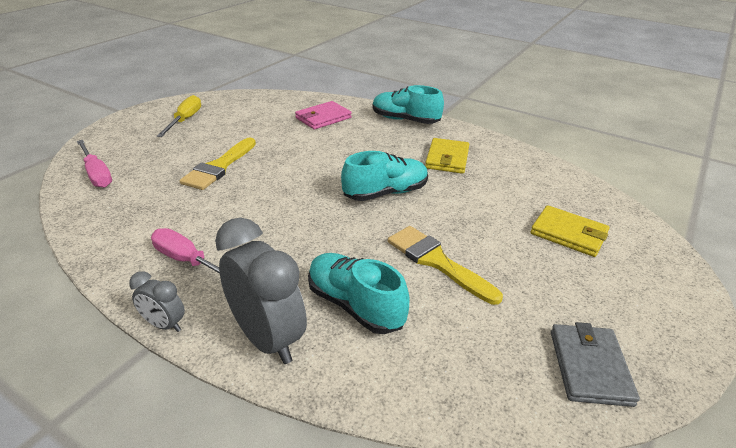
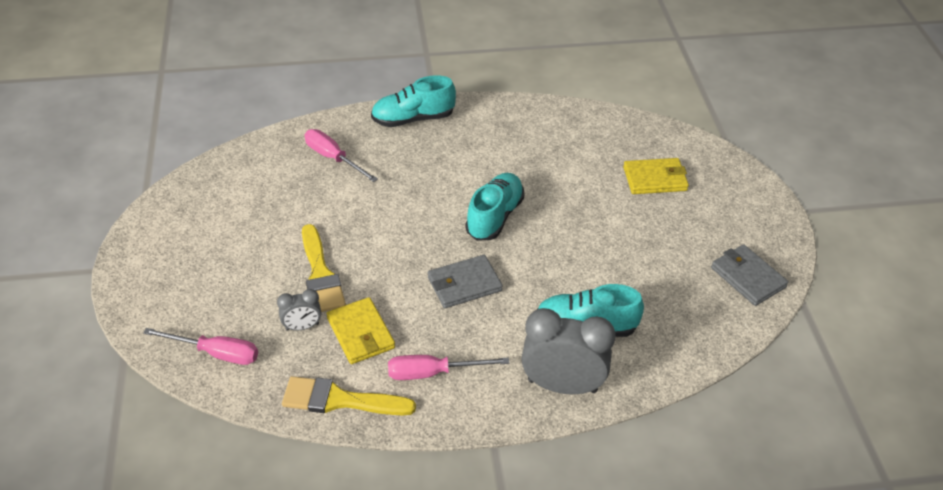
camera: 40 degrees left, 10 degrees up
(164, 324) = (486, 425): grey clock -> grey clock (302, 327)
(185, 120) = (196, 240): yellow screwdriver -> none
(300, 220) = (464, 284): none -> grey wallet
(323, 118) = (333, 158): pink wallet -> pink screwdriver
(437, 261) = (598, 258): yellow brush -> yellow brush (340, 400)
(447, 158) = (500, 149): yellow wallet -> yellow wallet (360, 333)

